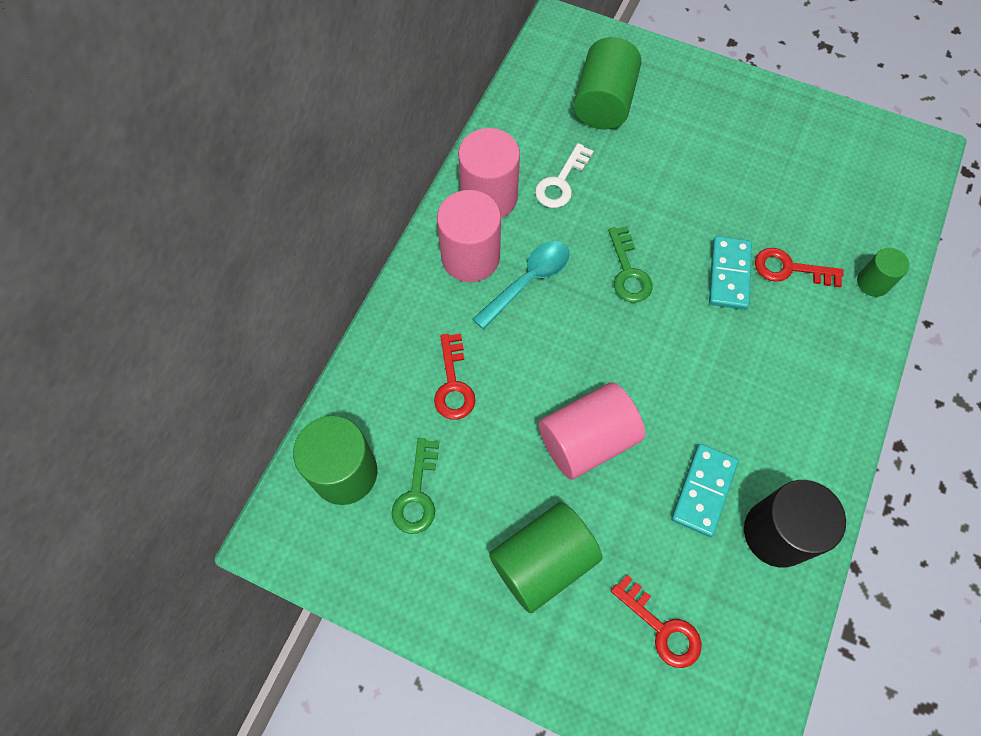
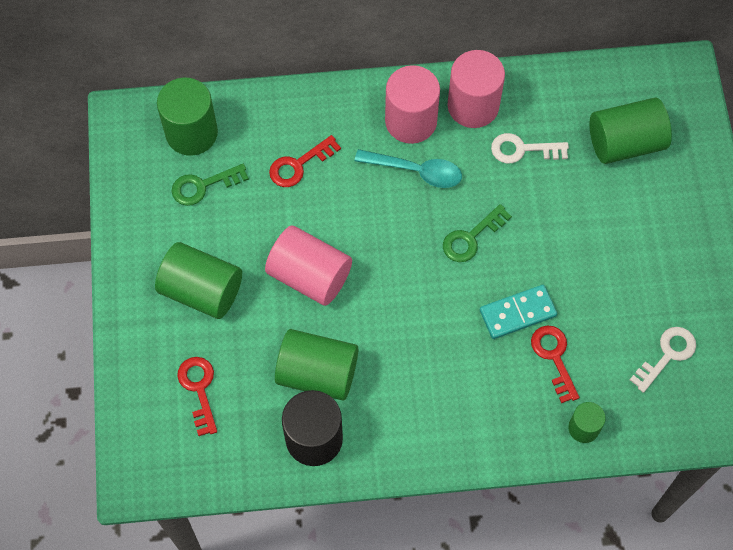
camera: 60 degrees right, 0 degrees up
(662, 628) = (199, 389): red key -> red key turned 150 degrees clockwise
(703, 490) = (317, 373): turquoise domino -> green cylinder
(830, 181) = (667, 355): none -> white key

